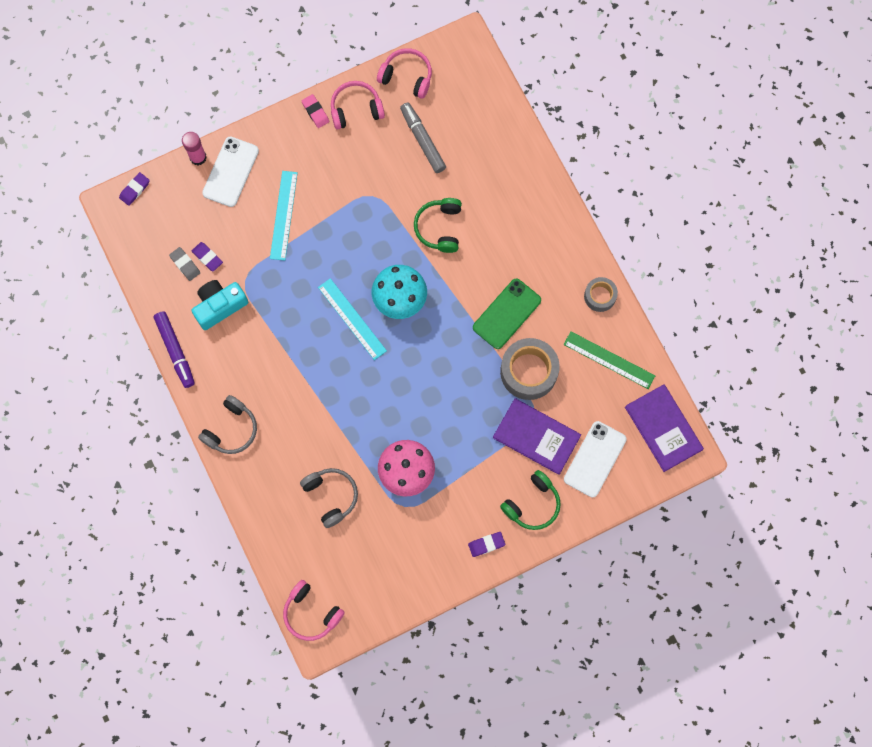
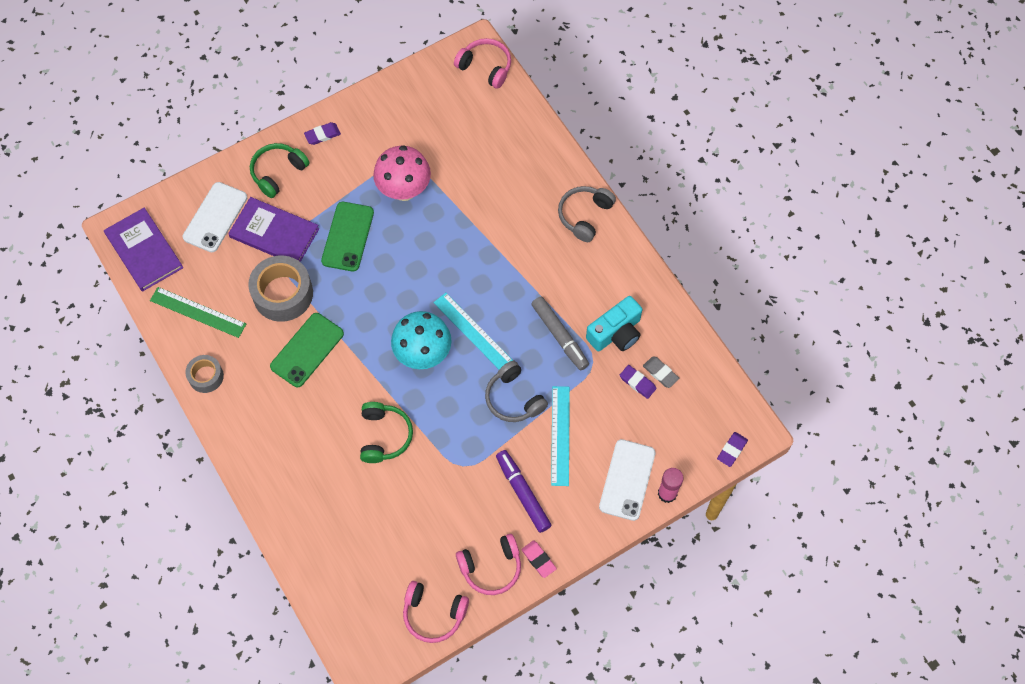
camera: 175 degrees right, 10 degrees down
(175, 350) = (655, 285): purple marker -> purple marker (523, 493)
(331, 496) = (477, 164): grey headphones -> grey headphones (514, 398)
(423, 140) = (409, 535): grey marker -> grey marker (559, 335)
(465, 427) = (347, 236): none -> green phone

